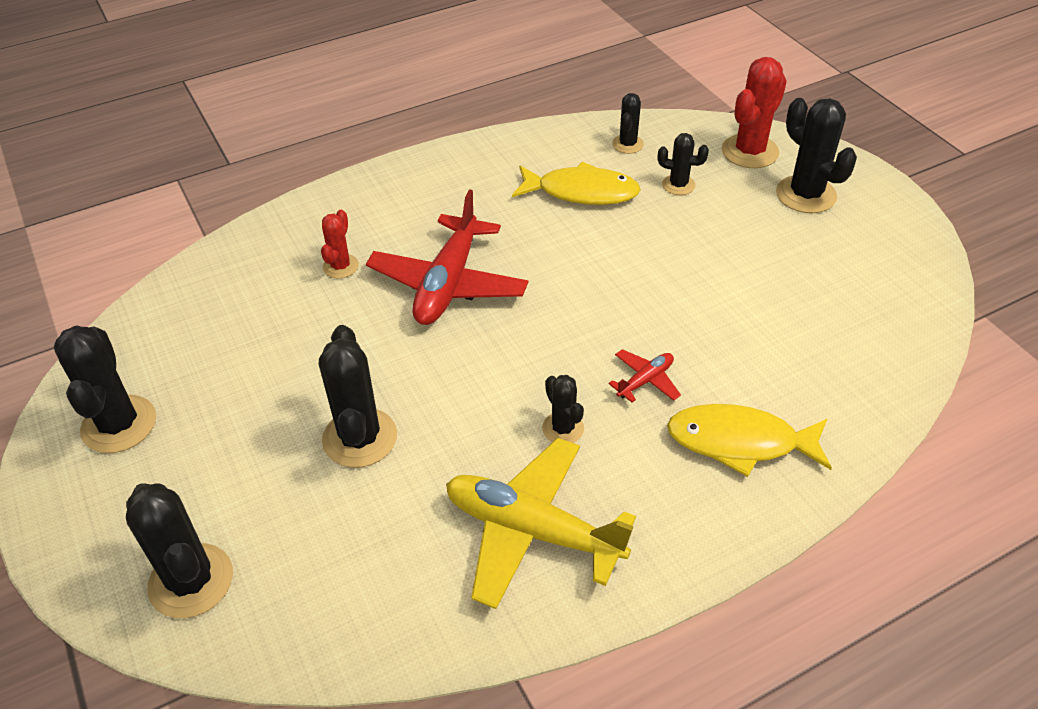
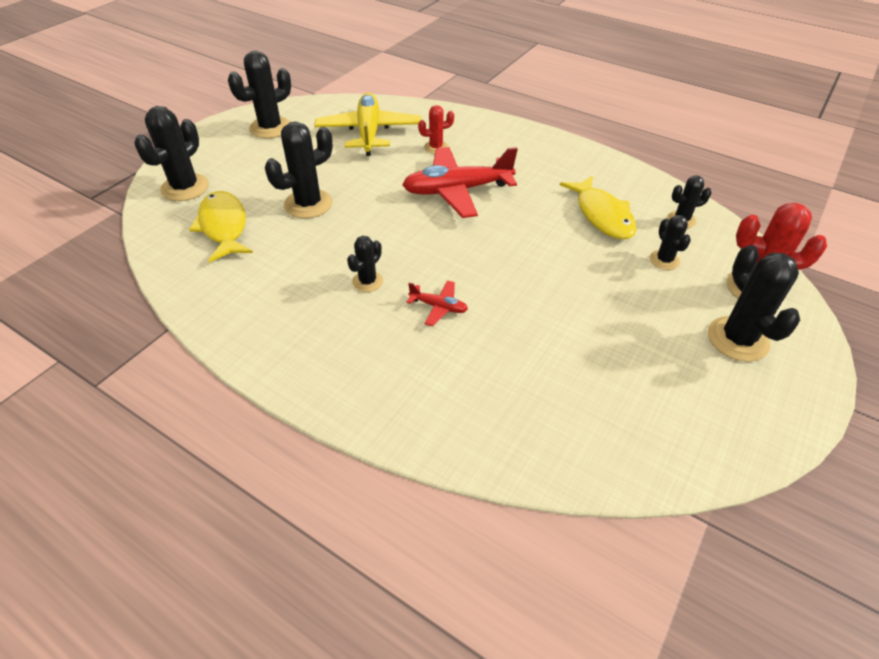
camera: 60 degrees right, 0 degrees up
(532, 531) = (276, 296): yellow plane -> yellow plane (369, 132)
(740, 442) = (413, 376): yellow fish -> yellow fish (223, 226)
(805, 195) = (737, 339): black cactus -> black cactus turned 45 degrees counterclockwise

